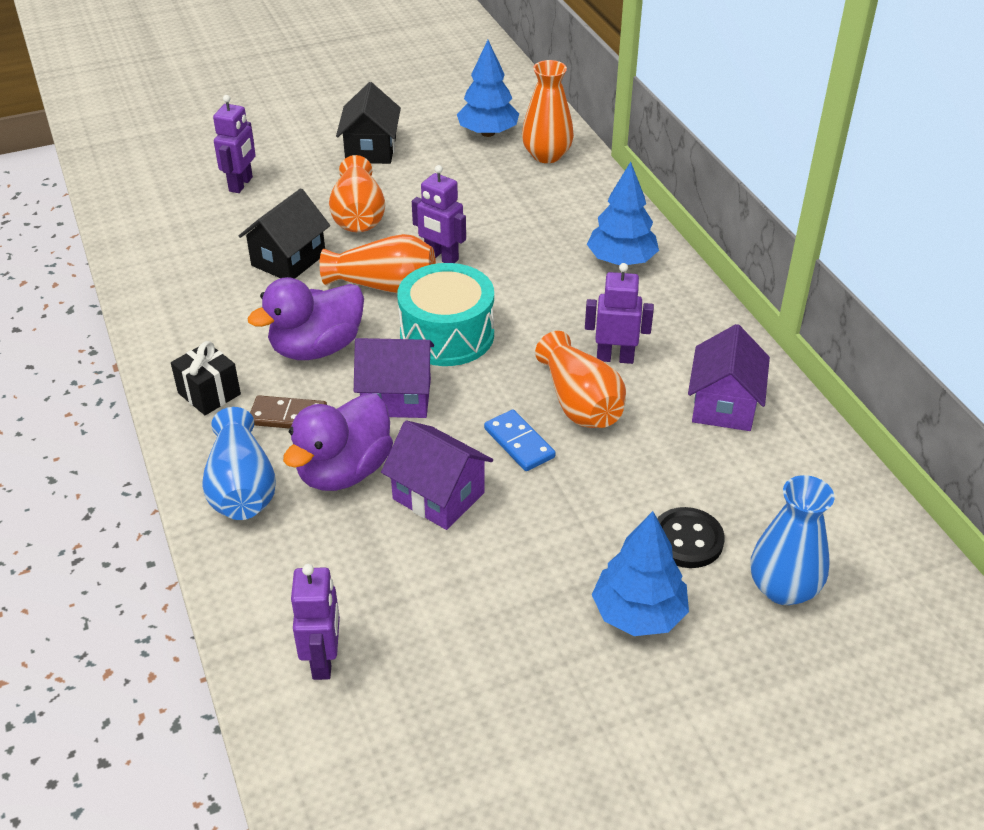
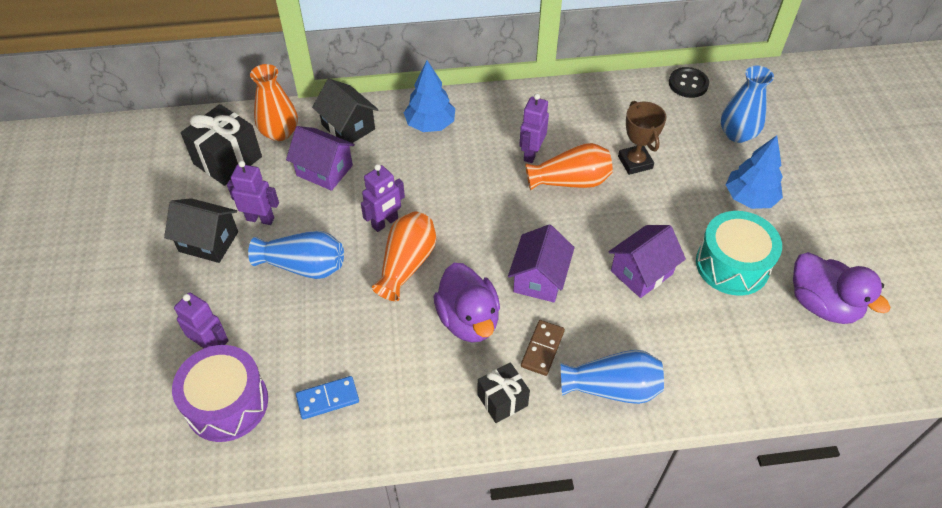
camera: 75 degrees left, 10 degrees up
(178, 208) = (227, 403): none -> purple drum
(288, 260) = (346, 324): black house -> black house (348, 127)
(323, 660) = (774, 358): purple robot -> purple robot (260, 219)
(344, 471) = (607, 322): purple duck -> purple duck (822, 304)
(358, 215) = (304, 266): orange vase -> blue vase
(447, 335) = (479, 237): turquoise drum -> turquoise drum (732, 265)
(488, 133) = (227, 160): blue tree -> black gift
(519, 443) = (601, 220): blue domino -> blue domino (327, 399)
(651, 466) = (635, 162): none -> brown trophy
(687, 540) = (697, 162): black button -> black button (688, 84)
(724, 405) = (589, 116): purple house -> purple house (324, 170)

